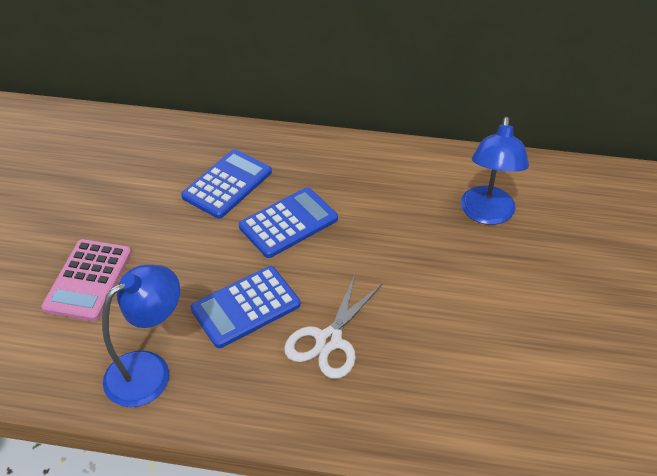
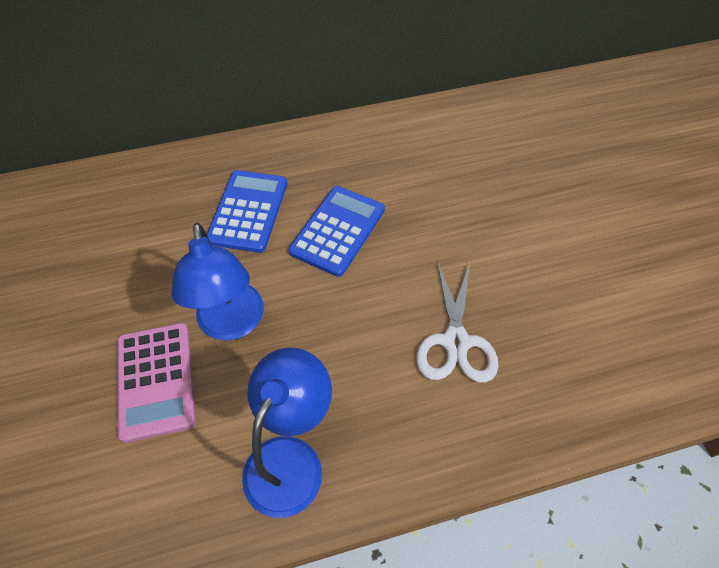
camera: 25 degrees left, 10 degrees up
(246, 307) = (350, 340): blue calculator -> none
(487, 214) = (516, 155): blue lamp -> blue lamp (232, 324)

